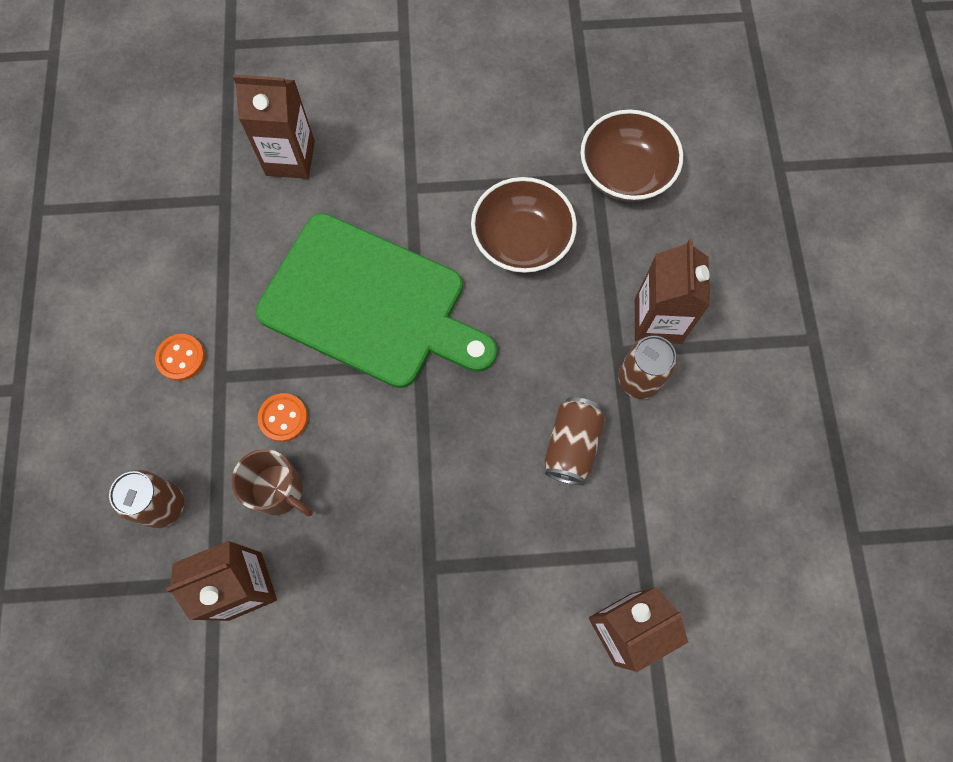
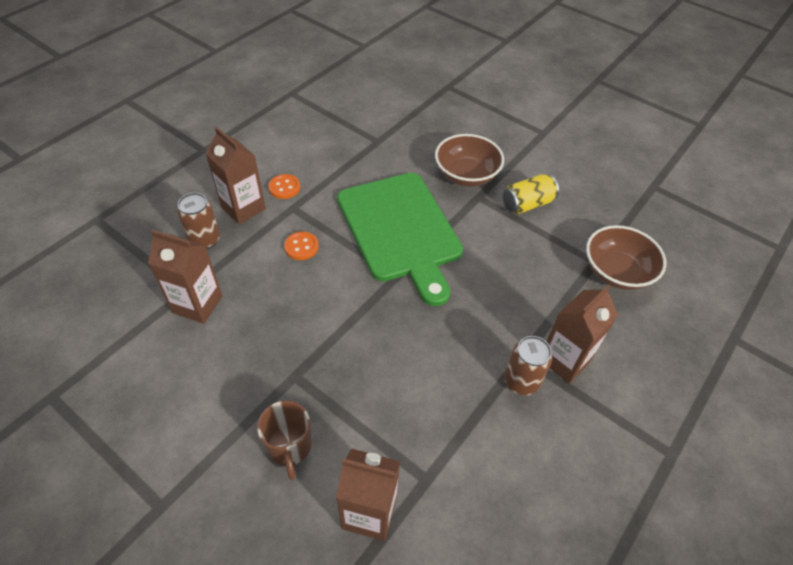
camera: 40 degrees right, 20 degrees down
(279, 490) = (262, 276): brown mug -> brown mug (289, 447)
(290, 158) = (428, 145): brown carton -> brown carton (243, 208)
(470, 155) = (527, 204): none -> yellow can
(521, 241) = (517, 260): brown bowl -> brown bowl (466, 175)
(571, 446) = (442, 382): brown can -> none

